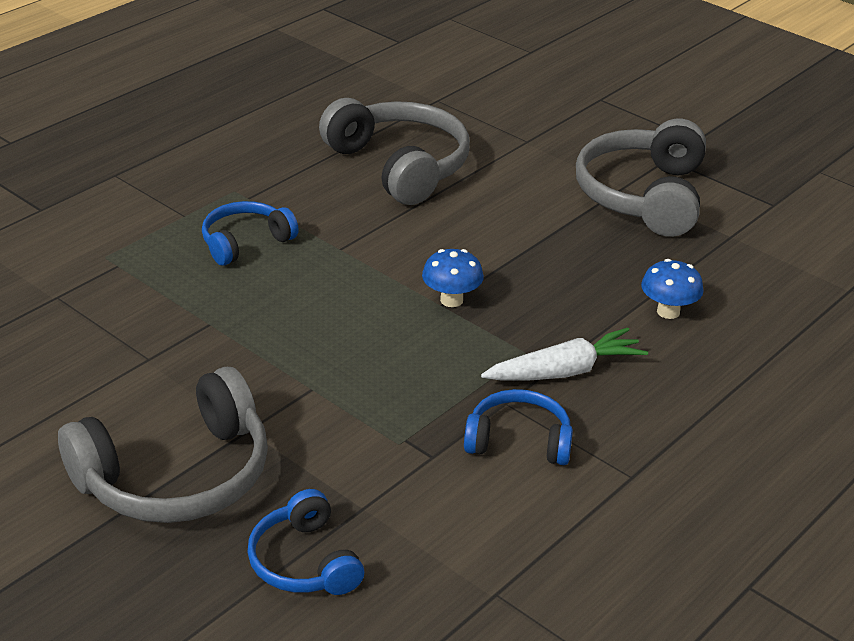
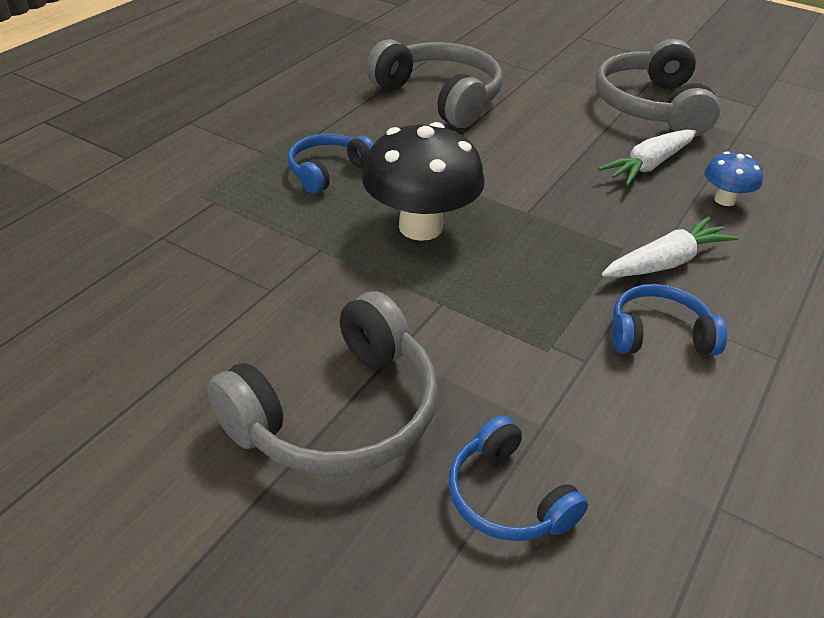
camera: 10 degrees left, 5 degrees up
(321, 310) = (420, 227): none -> black mushroom
(451, 300) = (534, 206): blue mushroom -> none
(602, 265) = (649, 165): none -> white carrot

